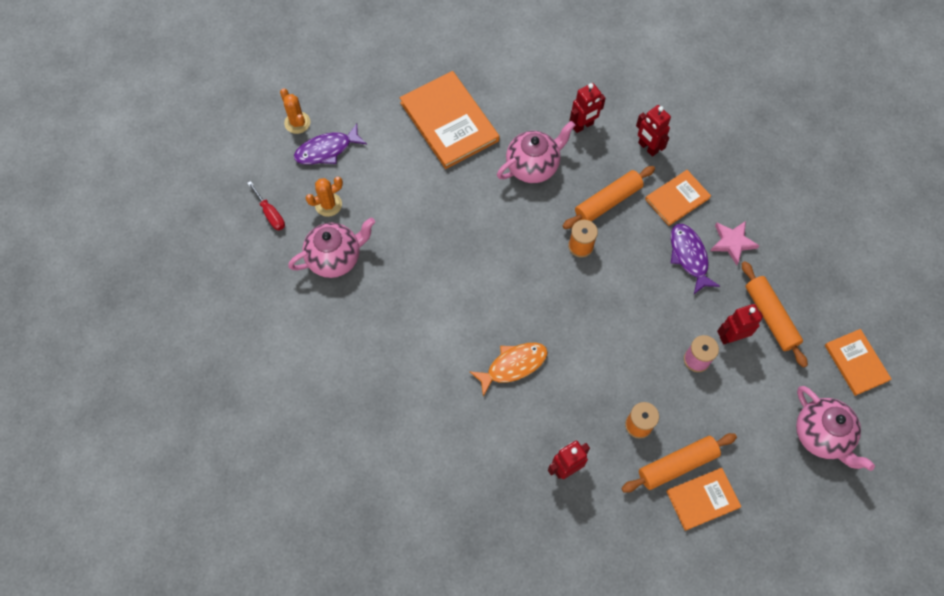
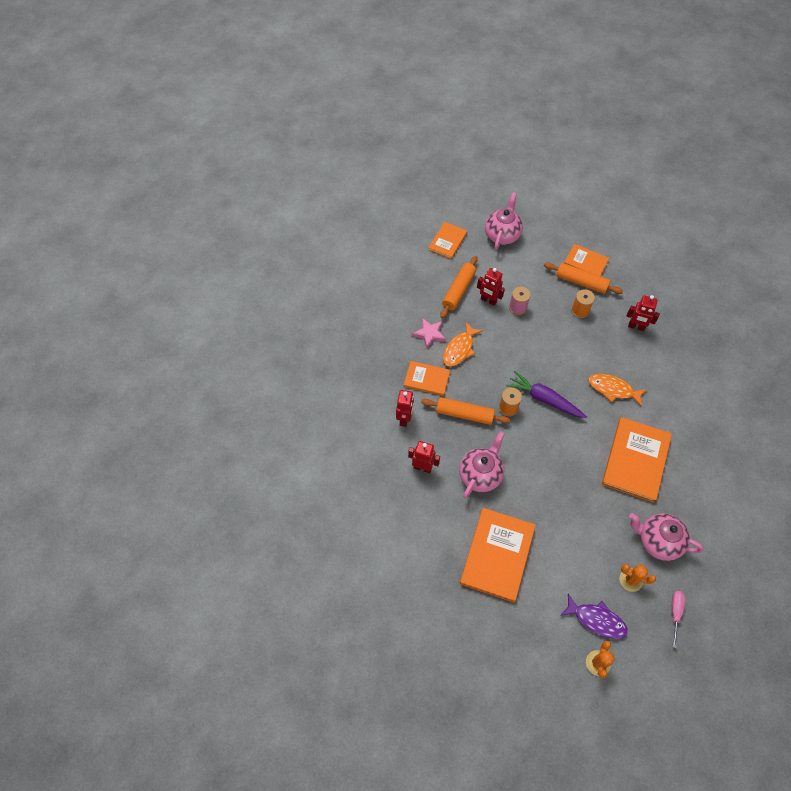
camera: 130 degrees left, 5 degrees down
(270, 213) = (675, 613): red screwdriver -> pink screwdriver
(422, 313) = (635, 460): none -> orange book
(533, 166) = (480, 474): pink teapot -> pink teapot turned 105 degrees clockwise
(561, 288) = (544, 399): none -> purple carrot
(689, 256) = (459, 349): purple fish -> orange fish

